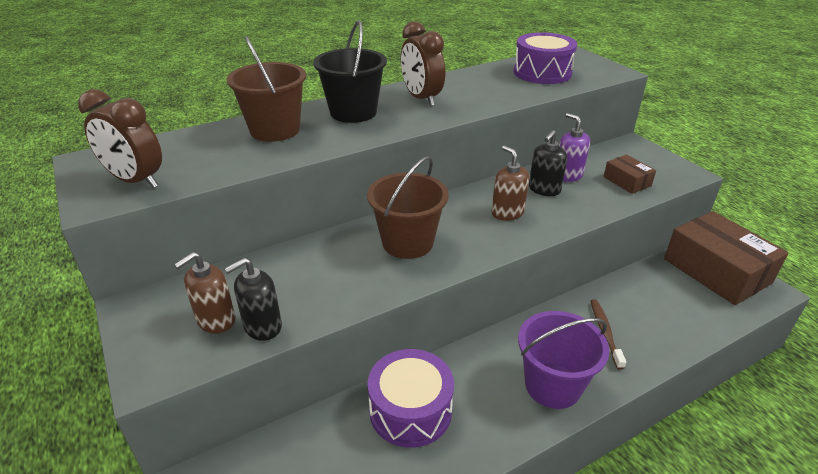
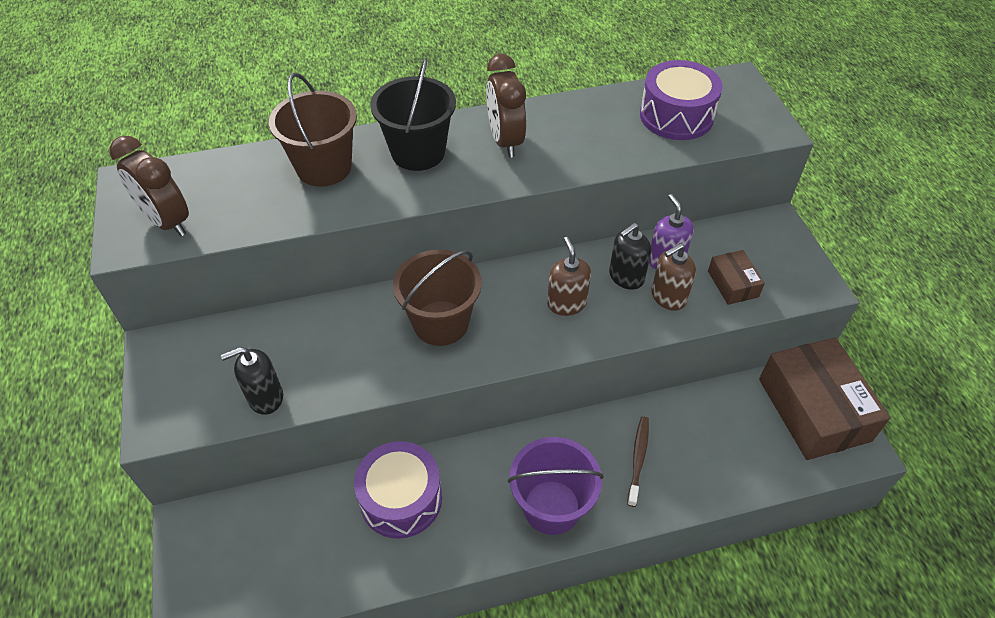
camera: 15 degrees right, 15 degrees up
(216, 320) = (225, 380): brown soap dispenser -> brown soap dispenser (668, 297)

